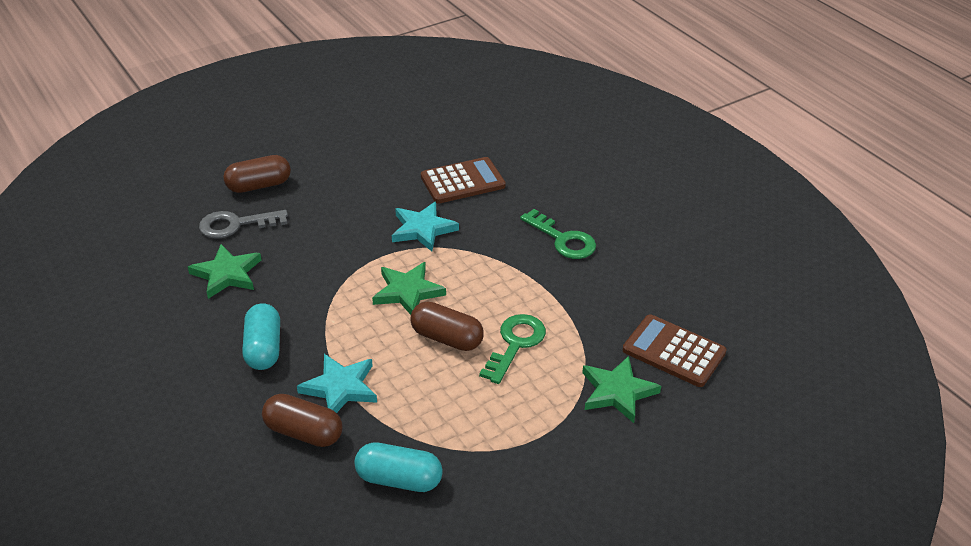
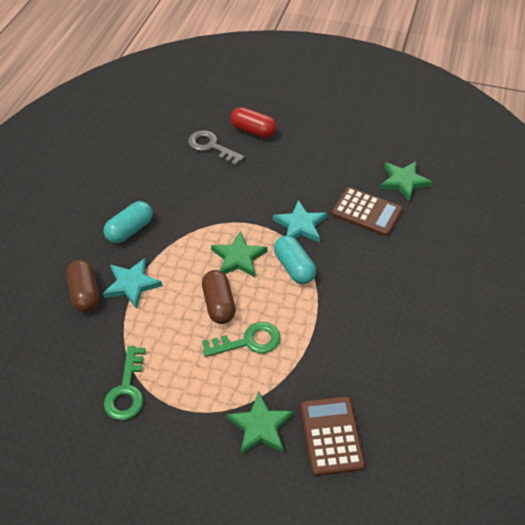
camera: 50 degrees right, 10 degrees up
(227, 274) = (170, 173): green star -> green star (403, 182)
(259, 185) = (253, 131): brown capsule -> red capsule
(399, 479) = (87, 361): turquoise capsule -> turquoise capsule (294, 267)
(563, 239) = (372, 300): green key -> green key (127, 389)

